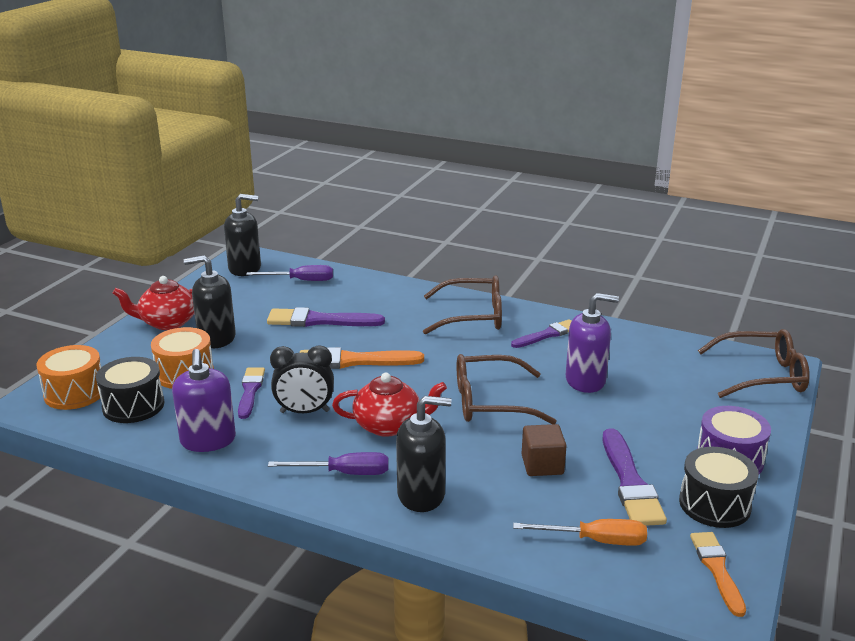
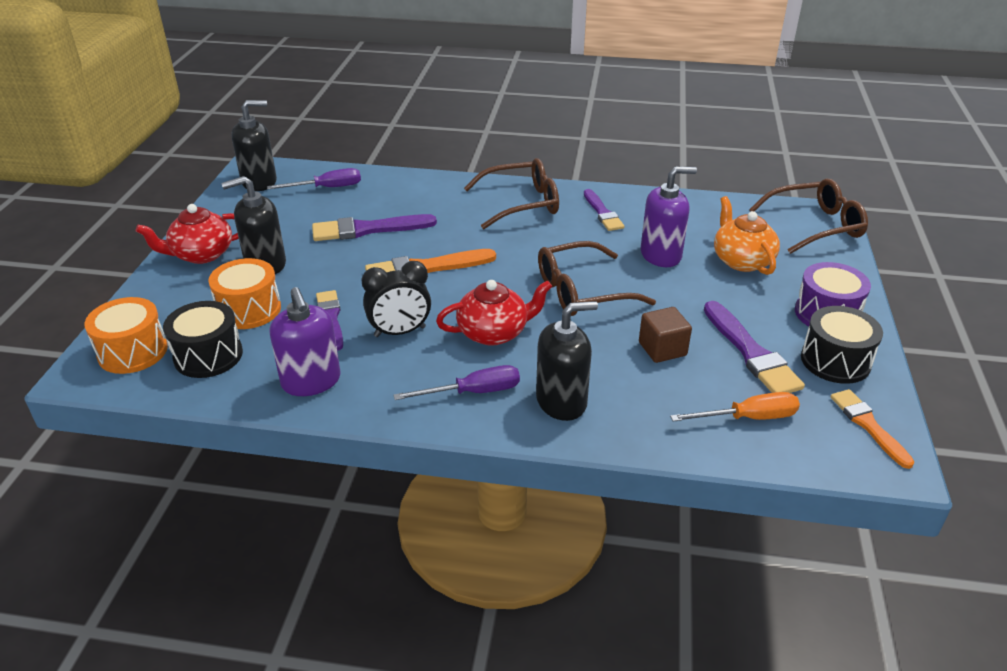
camera: 15 degrees left, 10 degrees up
(547, 334) = (602, 213): purple brush -> purple brush turned 120 degrees clockwise
(666, 397) = (741, 260): none -> orange teapot

